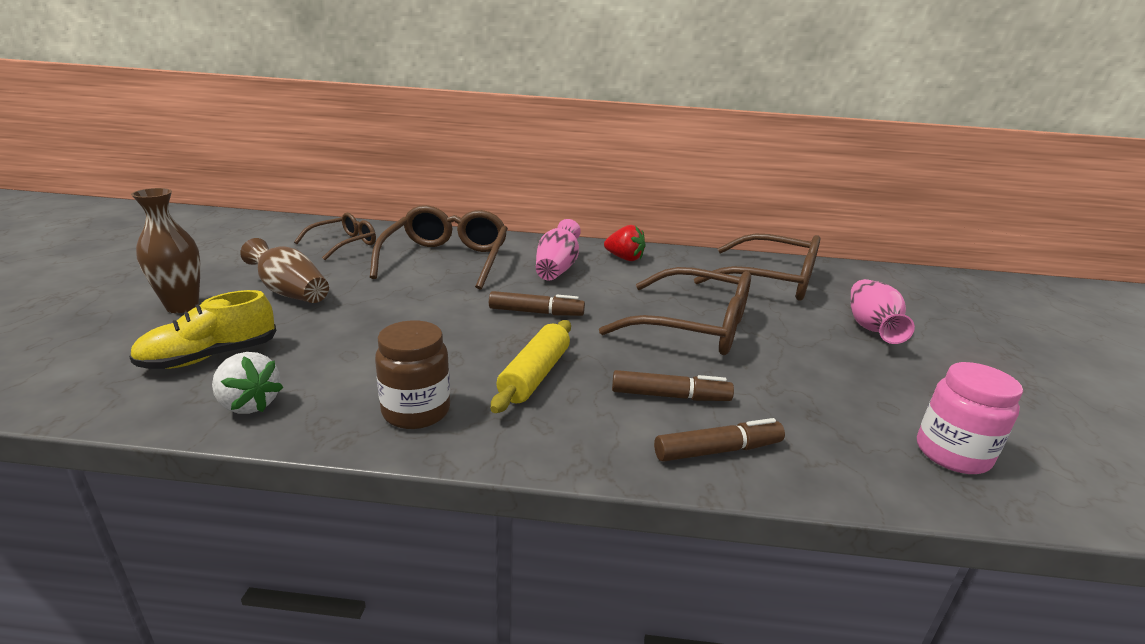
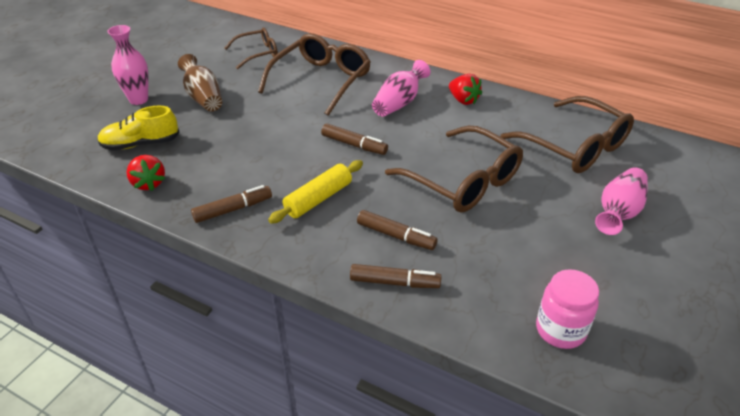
camera: 25 degrees right, 15 degrees up
(182, 307) = (138, 99): brown vase -> pink vase
(249, 404) = (148, 183): white strawberry -> red strawberry
(416, 411) = (233, 209): brown jar -> brown marker

